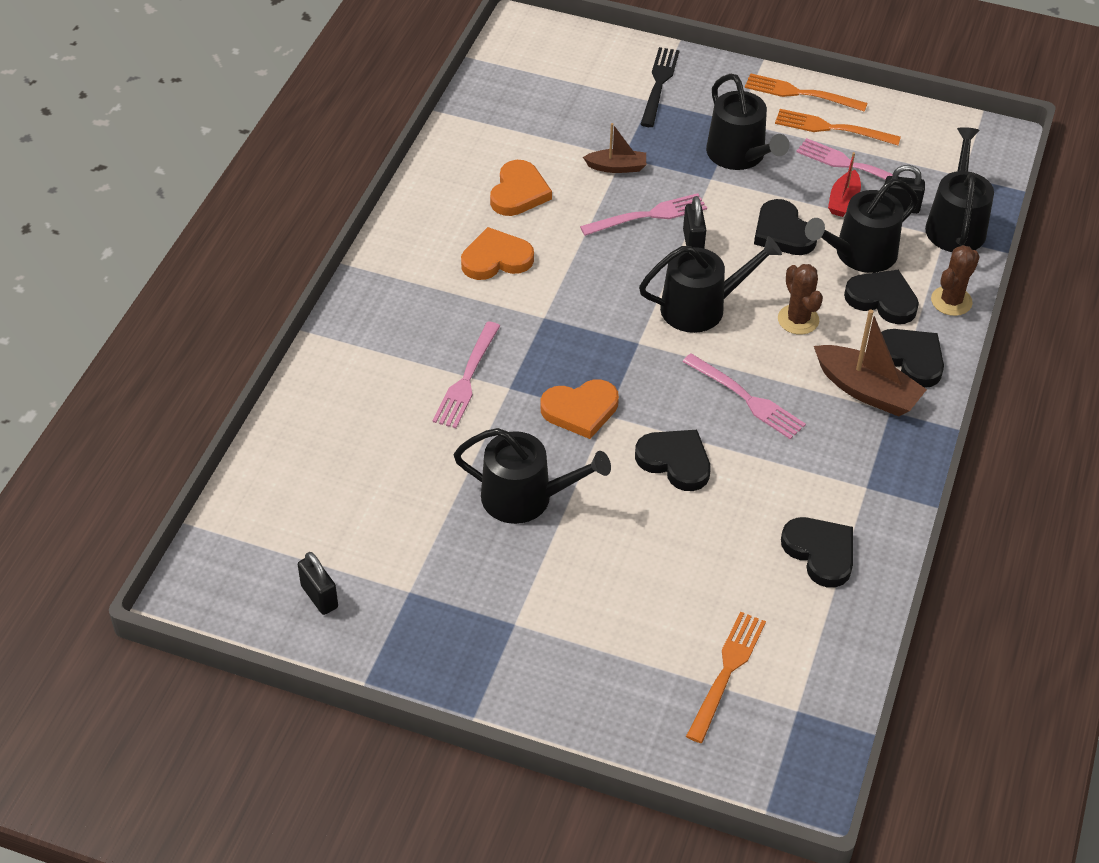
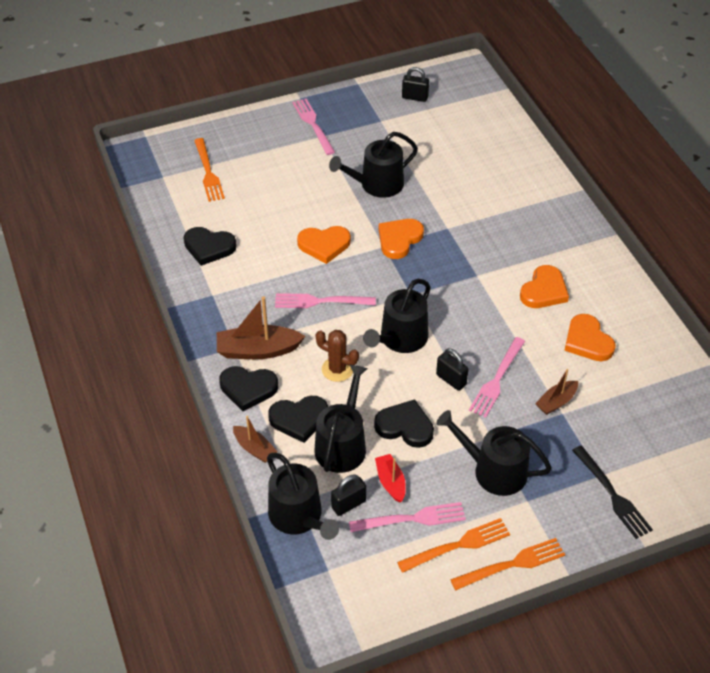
camera: 140 degrees right, 0 degrees up
(467, 379) = (473, 218): pink fork -> pink fork (313, 124)
(675, 461) = (324, 245): black heart -> orange heart
(951, 301) = (254, 449): brown cactus -> brown boat

